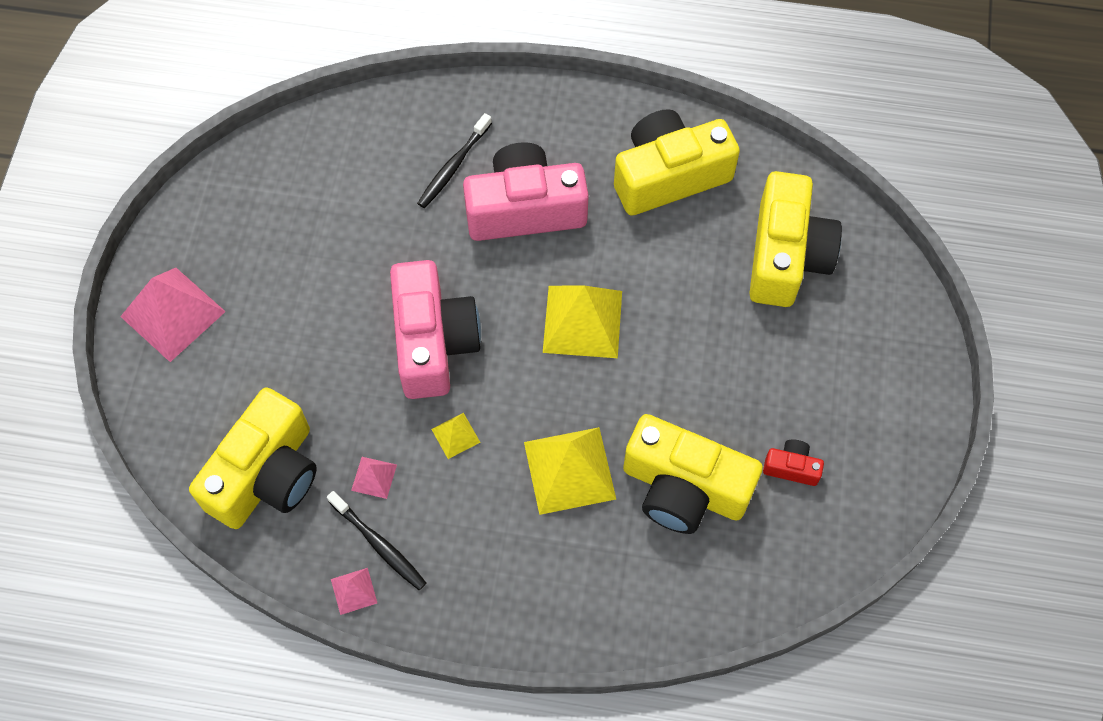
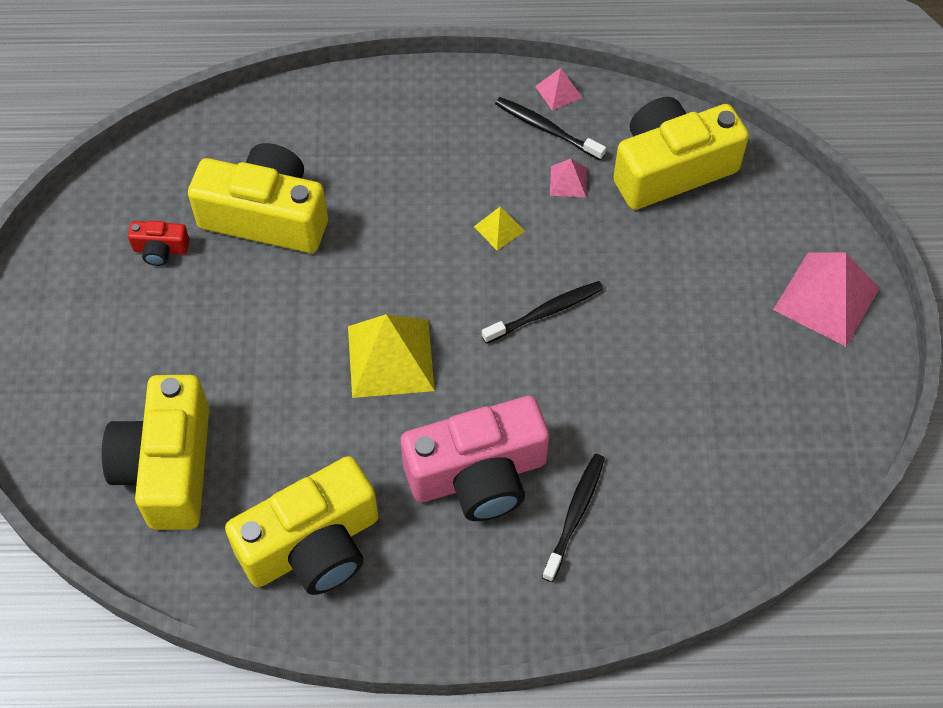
camera: 170 degrees right, 5 degrees down
(266, 475) = (671, 168): yellow camera -> yellow camera turned 45 degrees clockwise
(433, 342) = (545, 312): pink camera -> black toothbrush
(569, 470) = (380, 215): yellow pyramid -> none

